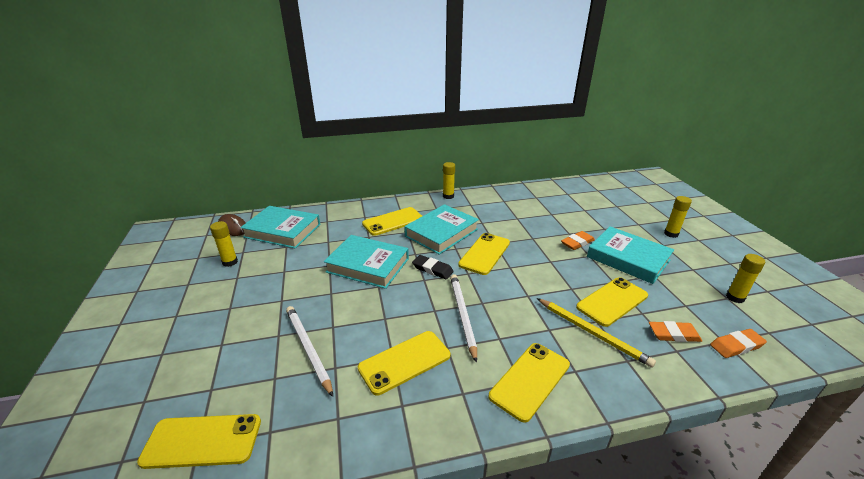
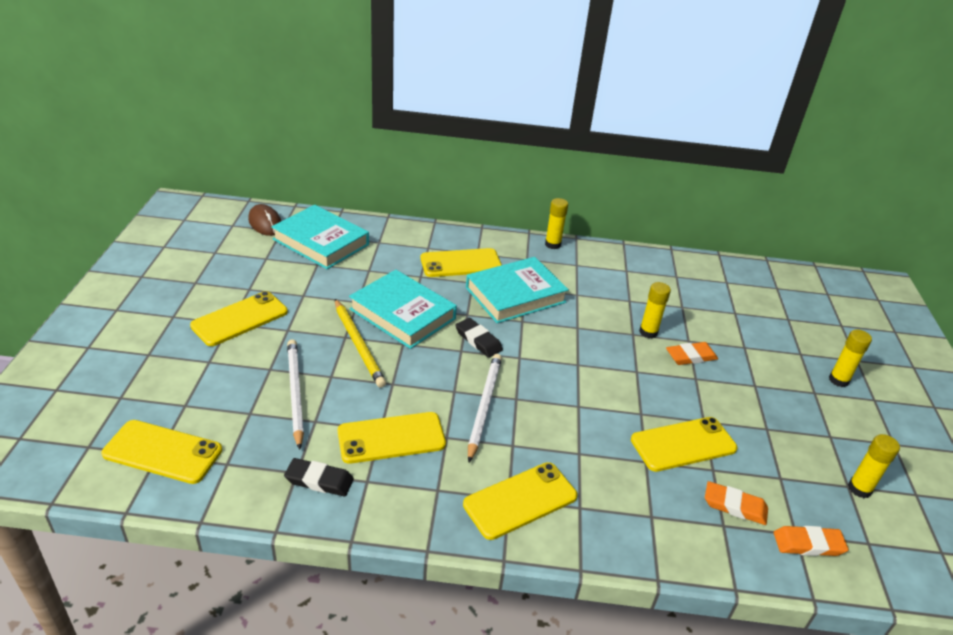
camera: 15 degrees right, 5 degrees up
(230, 262) = (247, 267): yellow glue stick -> yellow glue stick (648, 332)
(361, 419) = (319, 480): none -> black eraser
(484, 254) = (555, 338): yellow phone -> yellow phone (240, 319)
(592, 333) = (630, 473): yellow pencil -> yellow pencil (358, 344)
(628, 258) = (747, 397): turquoise book -> none

